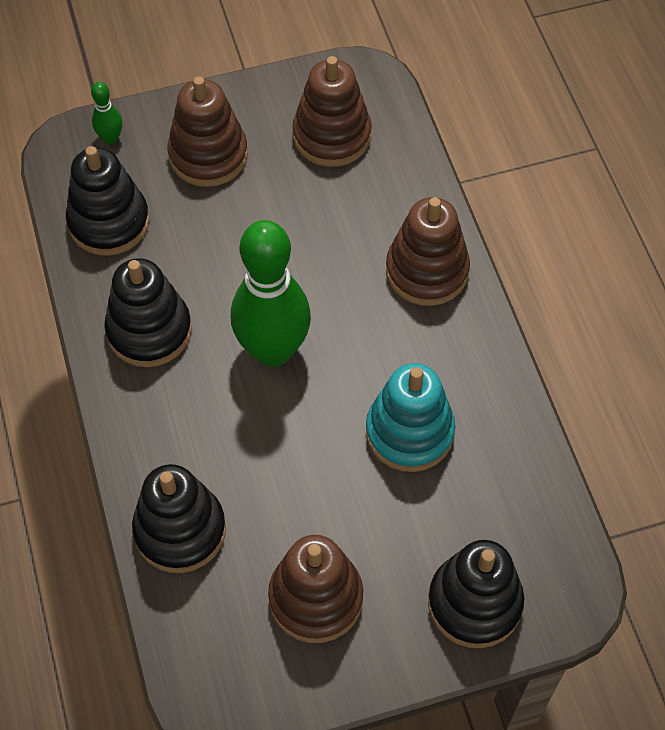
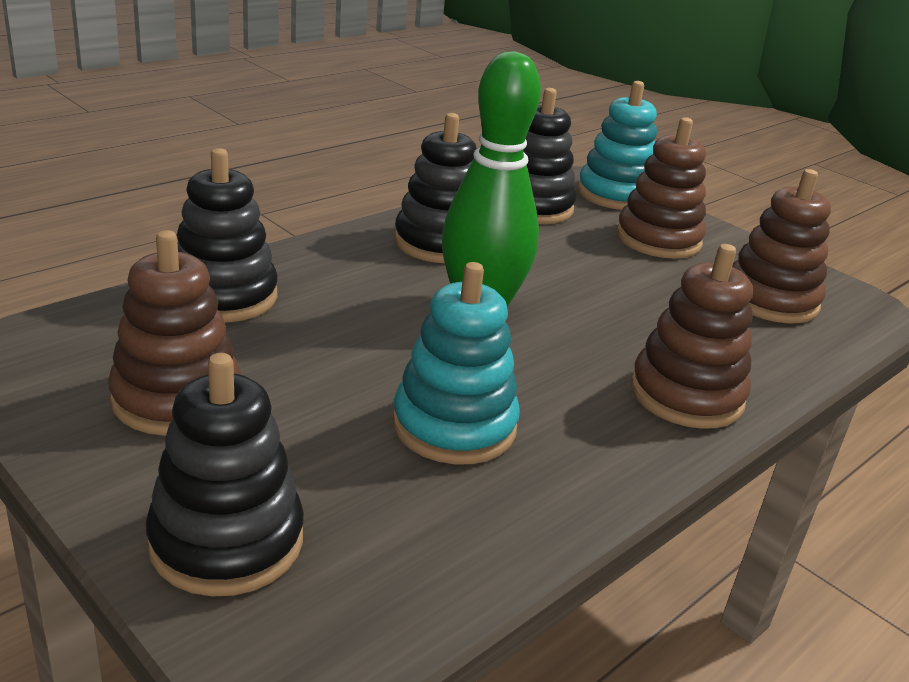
camera: 60 degrees right, 30 degrees down
(110, 138) = (615, 194): green bowling pin -> turquoise stacking toy

